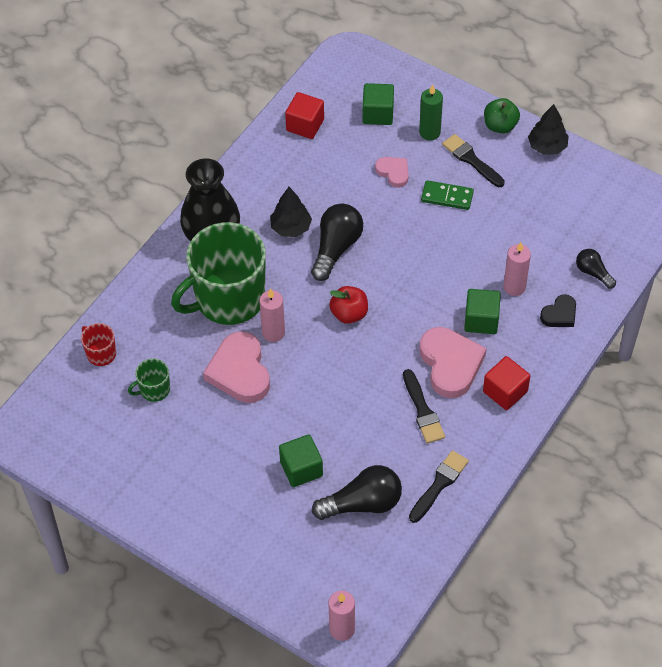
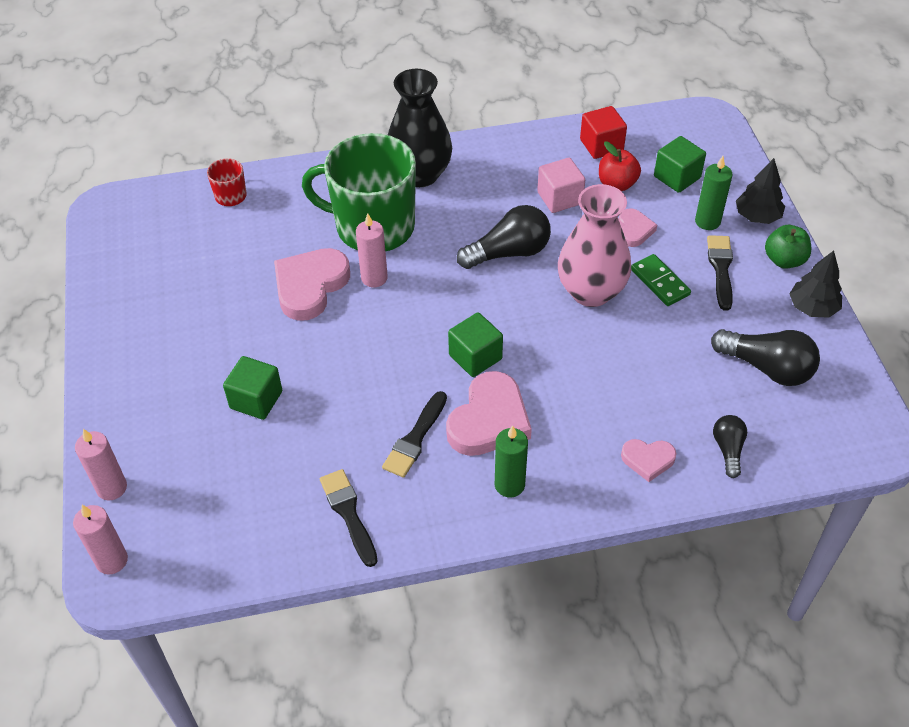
camera: 45 degrees right, 5 degrees down
(154, 390) = (231, 249): green mug -> none
(291, 227) = (491, 211): black tree -> black tree (757, 216)
(323, 185) = (559, 198): none -> pink cube
(349, 314) = (454, 310): red apple -> red apple (617, 184)
(362, 503) = (265, 471): black light bulb -> black light bulb (767, 368)
(415, 235) = (591, 292): none -> pink vase
(439, 484) = (348, 513): black brush -> black brush turned 105 degrees counterclockwise
(481, 320) = (564, 406): green cube -> green cube (475, 357)
(505, 391) = (509, 485): red cube -> green candle
(514, 287) = (632, 402): pink candle -> pink candle (112, 488)
(559, 314) = (648, 460): black heart -> pink heart

